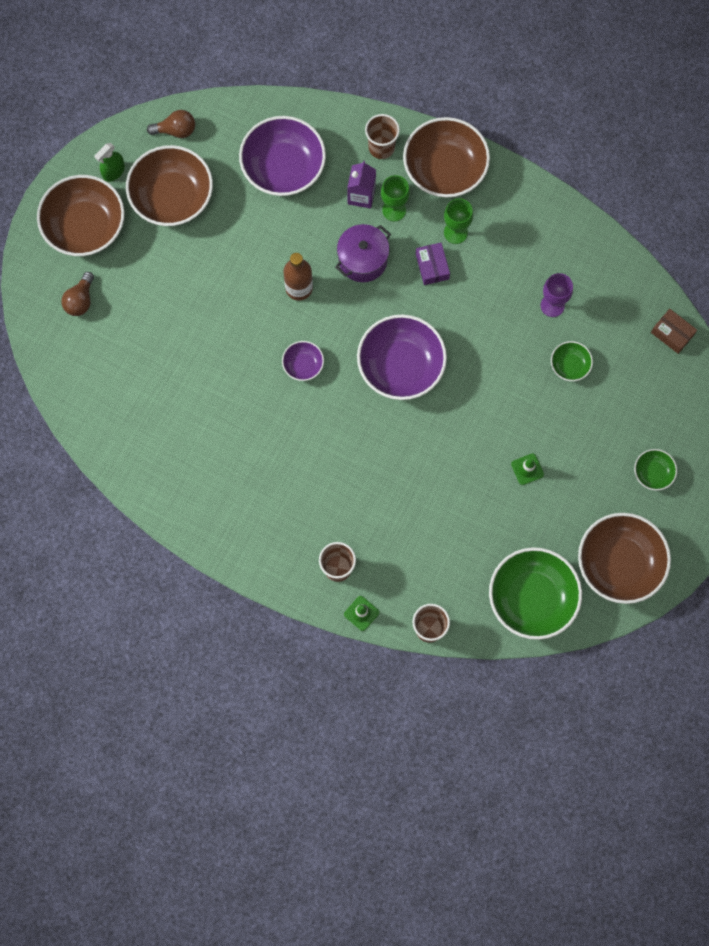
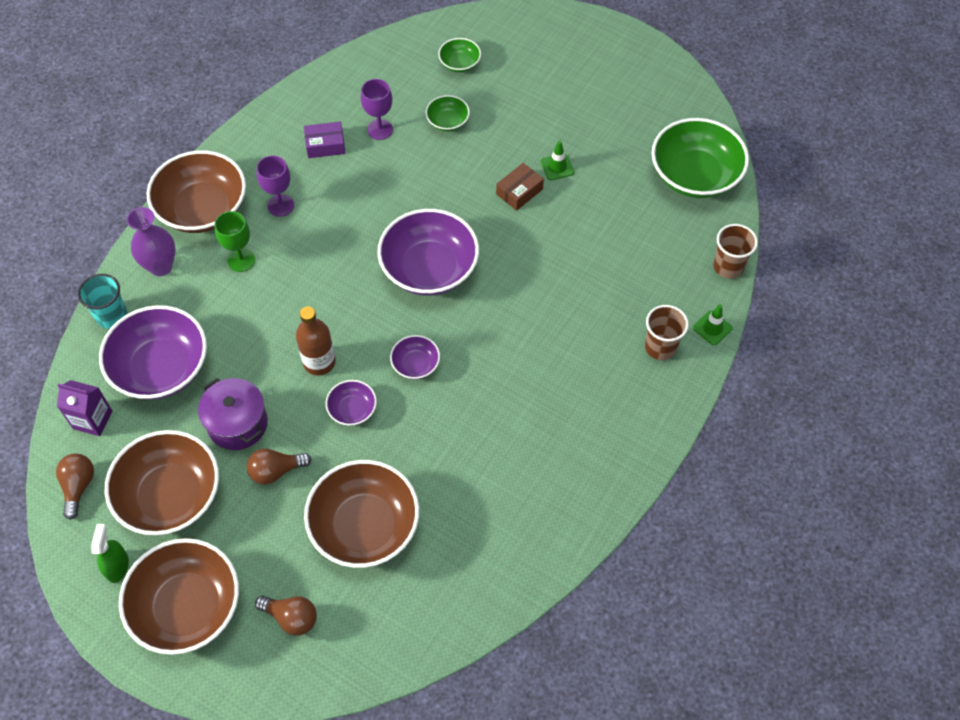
camera: 85 degrees left, 15 degrees down
(114, 172) = (117, 566): green spray bottle -> green spray bottle turned 135 degrees counterclockwise
(198, 270) = (276, 471): none -> brown light bulb
(256, 320) = (352, 410): none -> purple bowl
(329, 120) = (112, 316): none -> turquoise cup
(361, 195) = (216, 290): purple carton -> purple carton (92, 420)
(362, 260) = (296, 295): purple pot -> purple pot (237, 424)
(381, 147) = (161, 266): brown cup -> purple vase
(432, 266) = (316, 230): purple box -> purple box (325, 145)
(455, 232) = (280, 205): green goblet -> purple goblet
(619, 563) = (659, 103): brown bowl -> brown bowl (365, 526)
(653, 473) = (568, 68): green bowl -> green bowl (459, 63)
(672, 333) = (425, 39): brown box -> brown box (519, 191)

